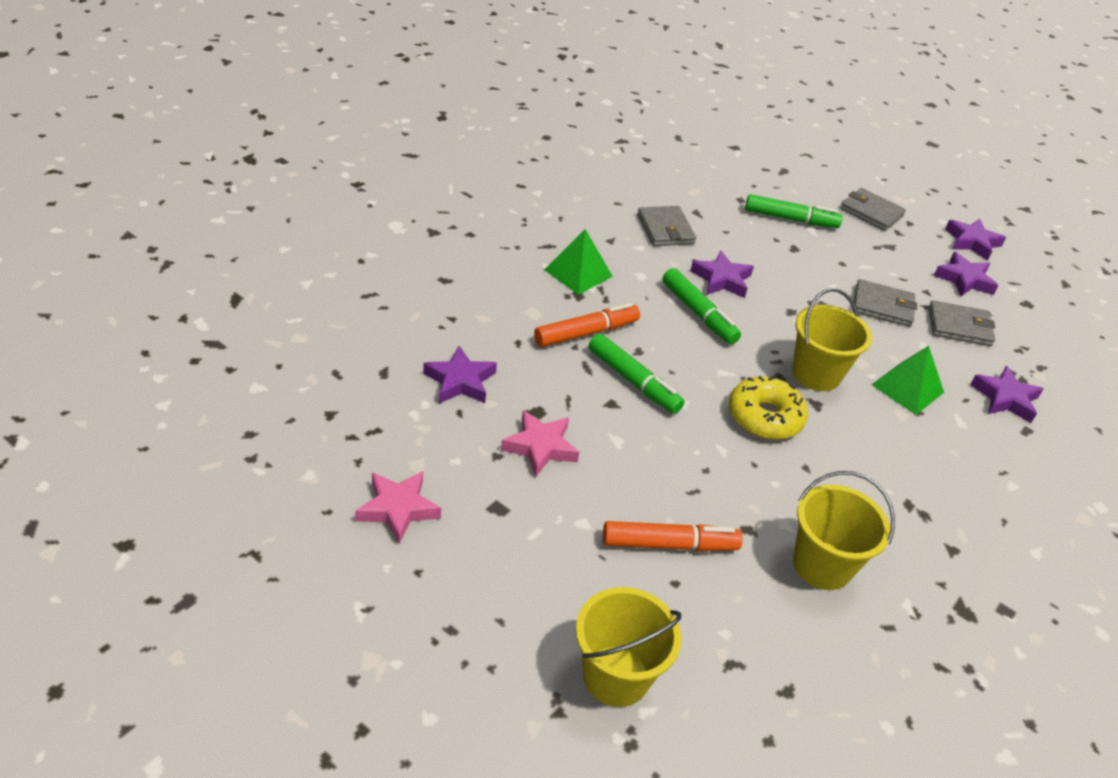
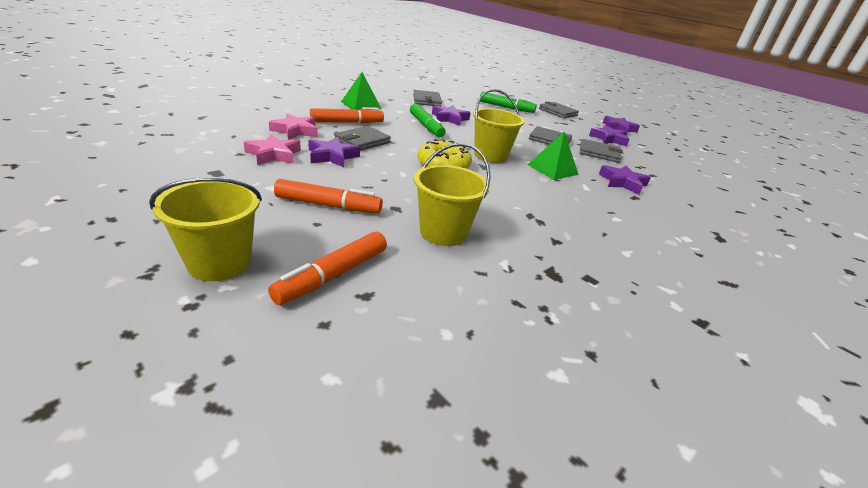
camera: 10 degrees right, 10 degrees down
(398, 509) = (143, 162): pink star -> pink star (295, 131)
(460, 381) = (247, 126): purple star -> purple star (332, 156)
(633, 381) = (362, 141): green marker -> grey wallet
(740, 669) = (333, 275): none -> orange marker

